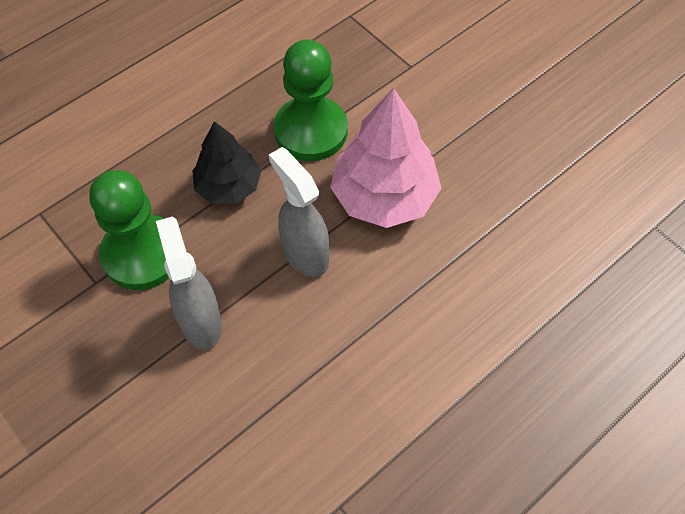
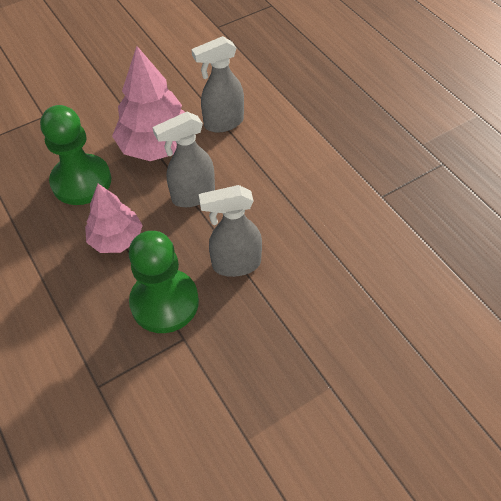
camera: 80 degrees left, 5 degrees down
(228, 186) = (116, 239): black tree -> pink tree
(444, 268) = (223, 123): none -> grey spray bottle

